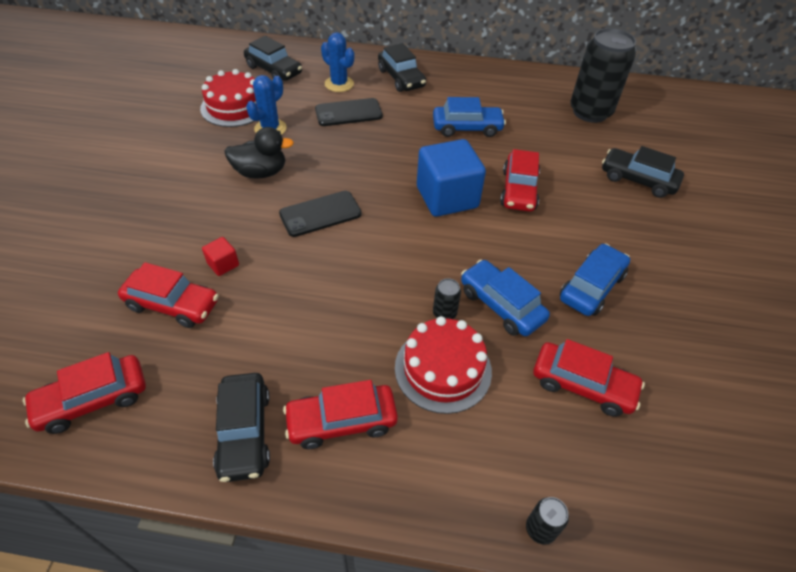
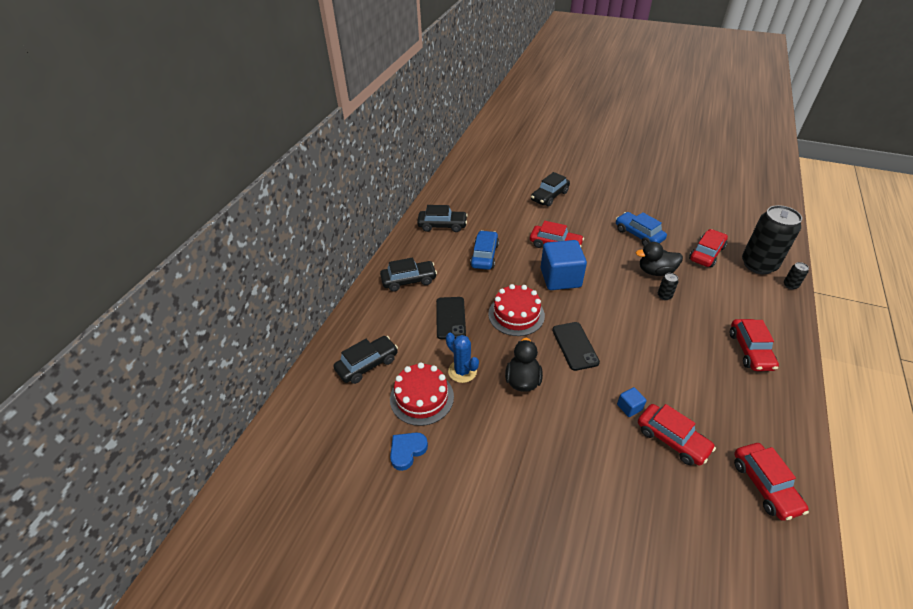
camera: 75 degrees left, 5 degrees down
(172, 106) = (407, 451): none -> blue heart
(172, 304) = (672, 439): red car -> red car turned 105 degrees clockwise
(223, 264) = (629, 407): red cube -> blue cube
(244, 432) = (768, 397): black car -> black car (442, 225)
(339, 84) = (405, 320): blue cactus -> none
(443, 369) = (705, 303): red cake -> red cake (516, 314)
(501, 305) = (655, 271): blue car -> black duck
(590, 112) = (478, 197): black can -> black can (758, 265)

